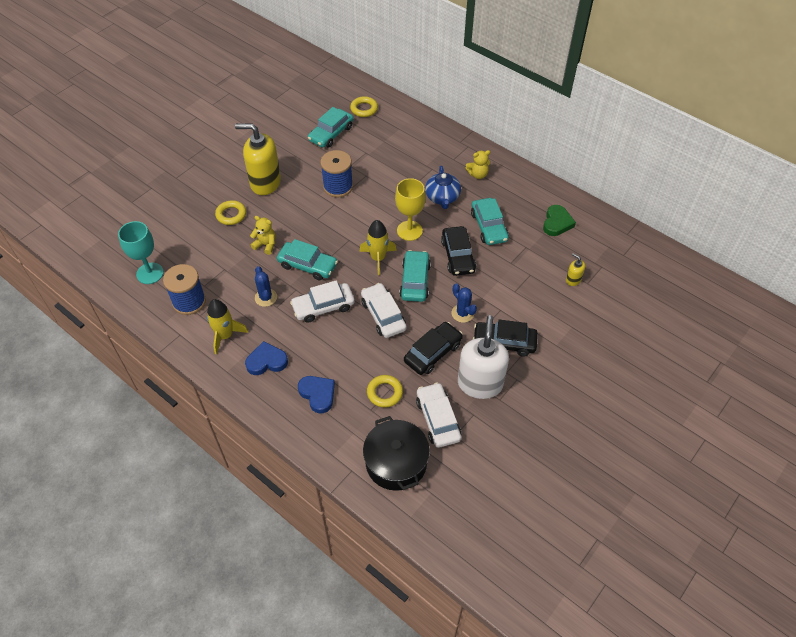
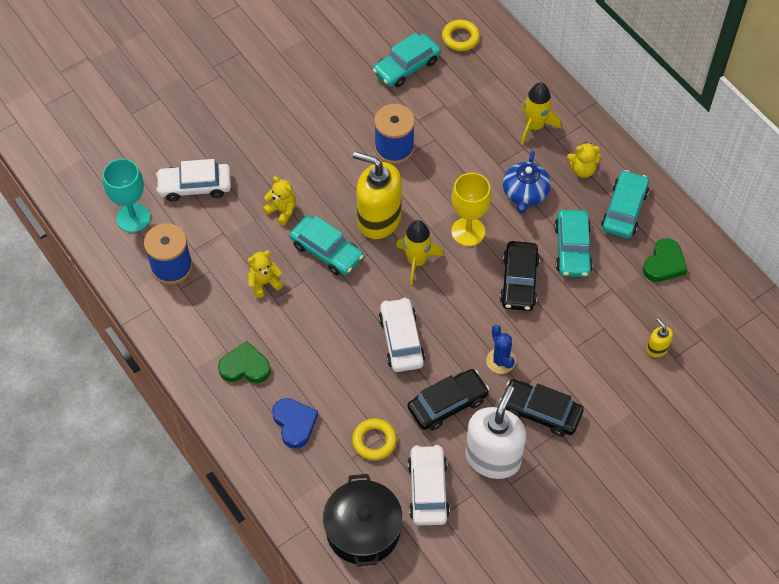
camera: 15 degrees right, 5 degrees up
(225, 335) = (204, 322): yellow rocket -> yellow rocket (534, 126)
(231, 215) = (249, 159): yellow ring -> none
(265, 182) = (303, 122): yellow soap dispenser -> yellow soap dispenser (379, 219)
(266, 297) = (264, 283): blue cactus -> yellow teddy bear
(266, 361) = (245, 367): blue heart -> green heart
(323, 306) = (331, 311): white car -> white car (195, 186)
(415, 281) = (454, 303): turquoise car -> turquoise car (624, 210)

